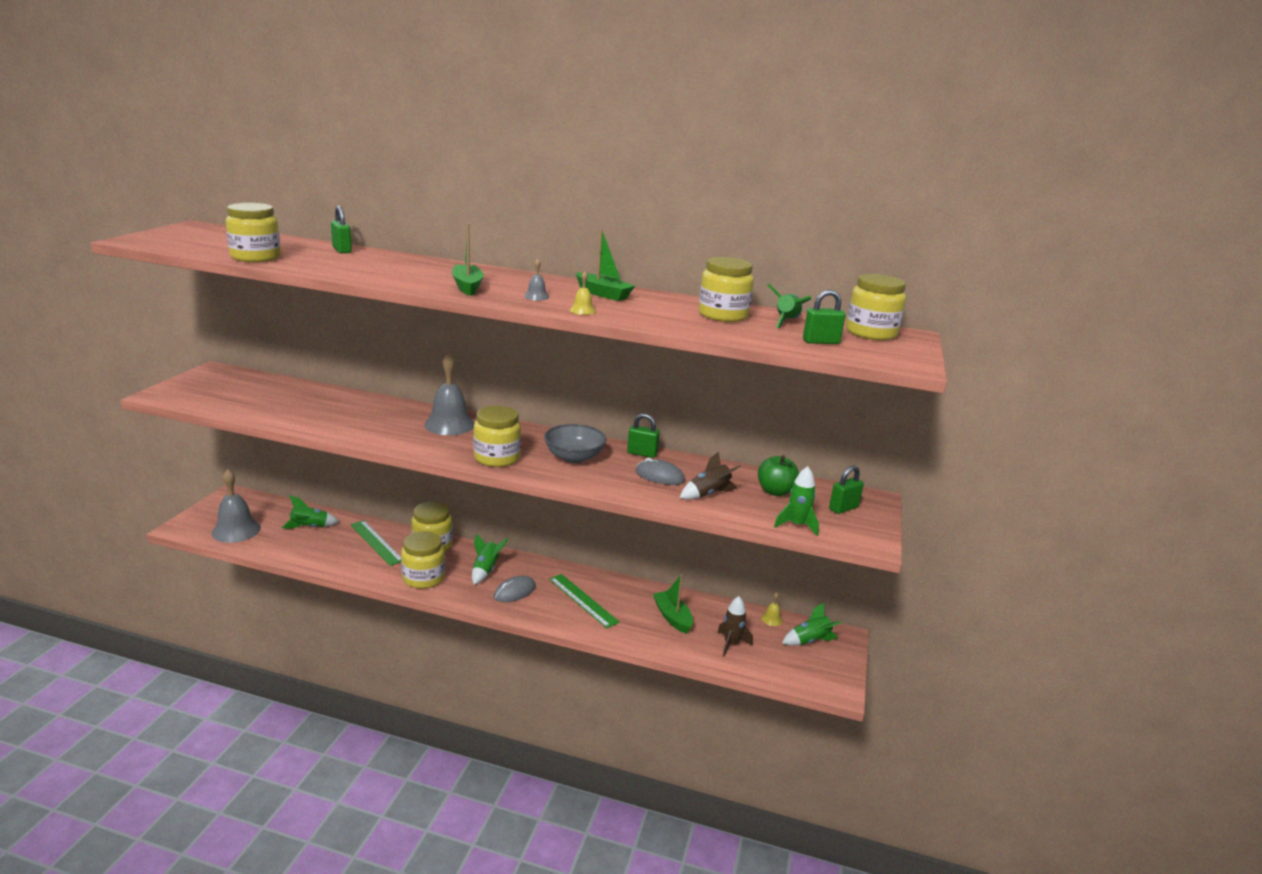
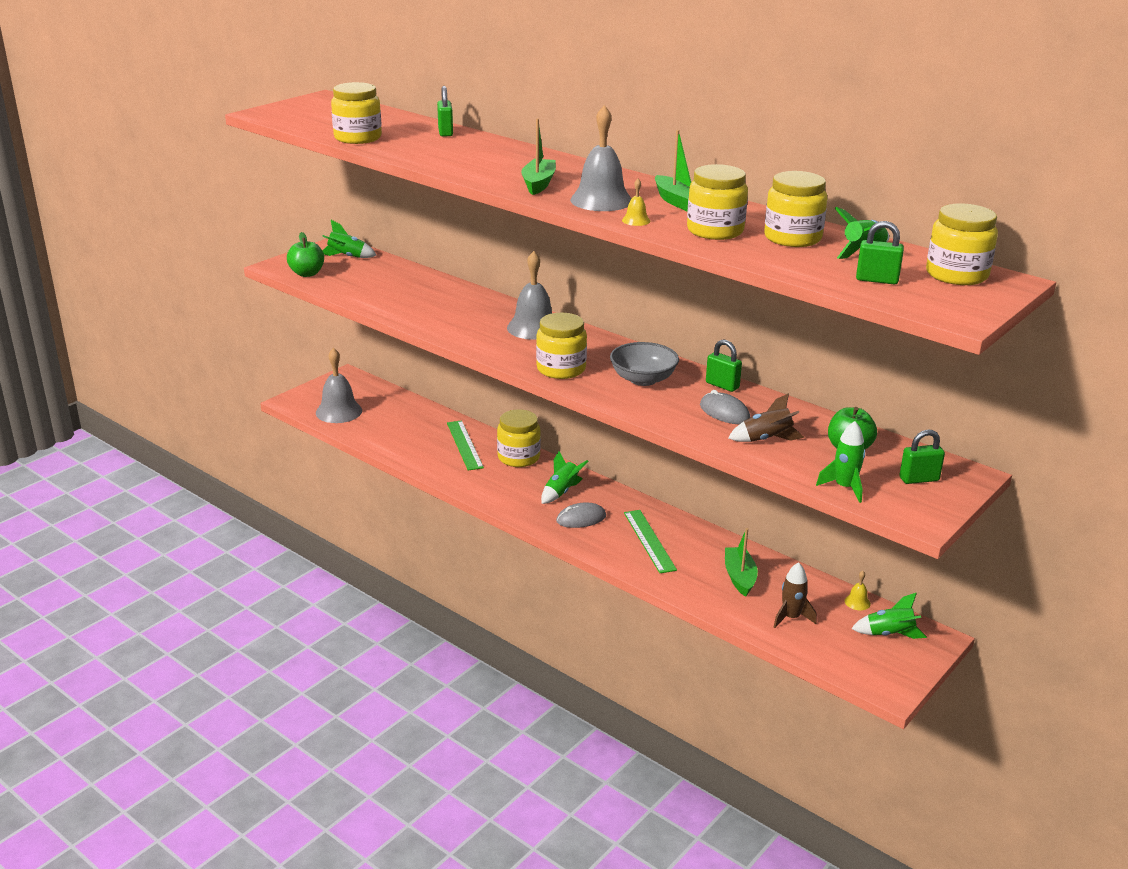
camera: 25 degrees right, 5 degrees up
(195, 399) = (307, 273): none -> green apple
(309, 527) = (407, 419): green rocket -> green rocket (347, 257)
(423, 578) = (495, 488): yellow jar -> yellow jar (715, 231)
(536, 296) = (601, 200): grey bell -> grey bell, size x2.27

